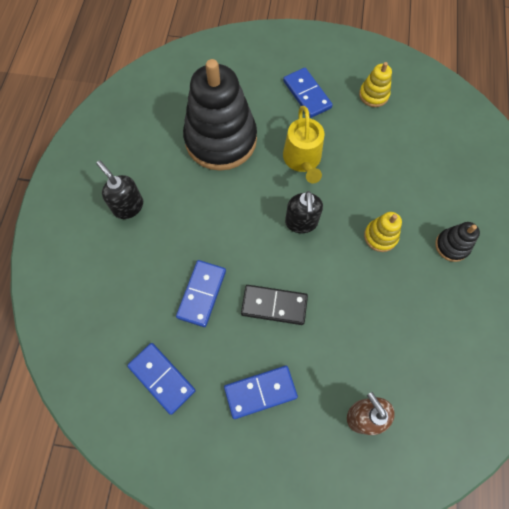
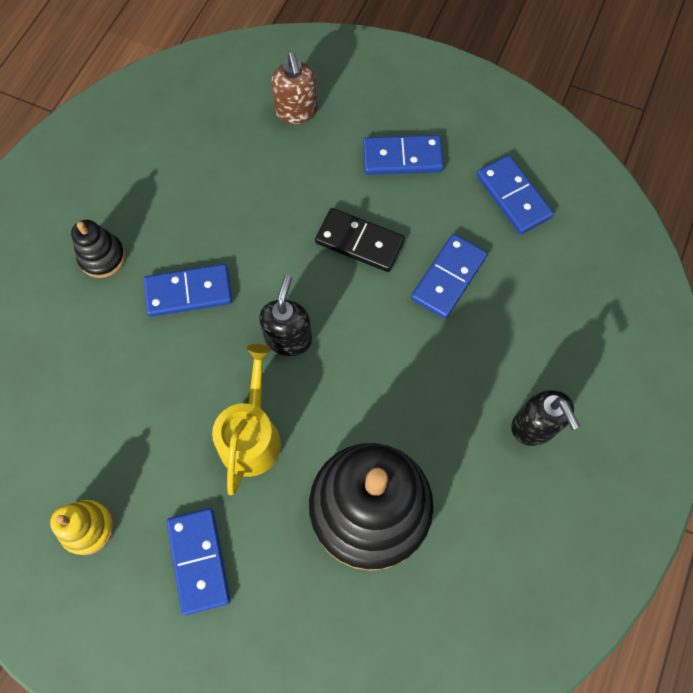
camera: 165 degrees left, 0 degrees up
(380, 236) = (189, 292): yellow stacking toy -> blue domino

